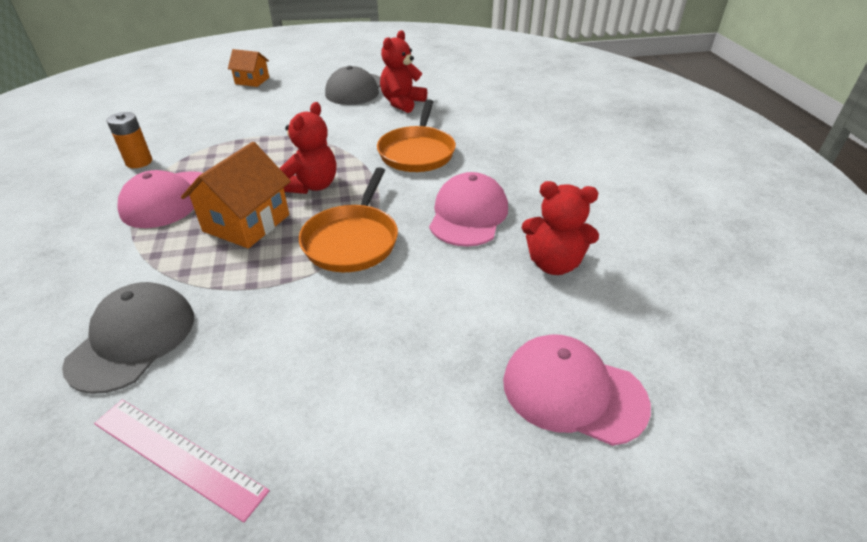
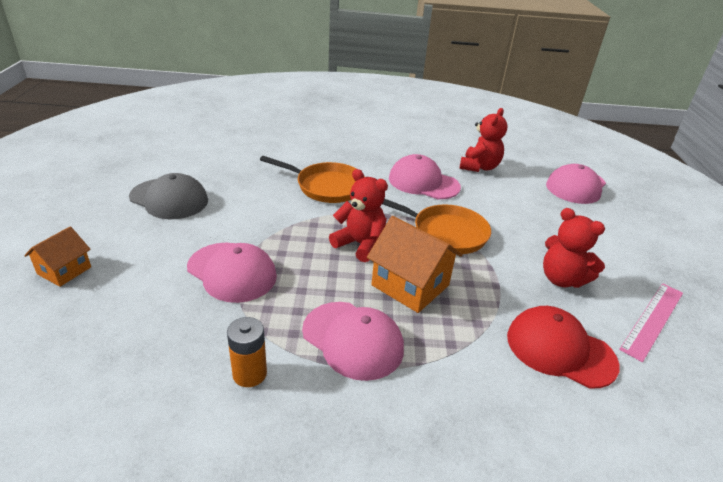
camera: 80 degrees left, 5 degrees down
(133, 339) = (560, 350): grey cap -> red cap
(257, 133) = (232, 272): none -> pink cap
(402, 103) = (226, 178): red teddy bear -> red teddy bear (561, 279)

